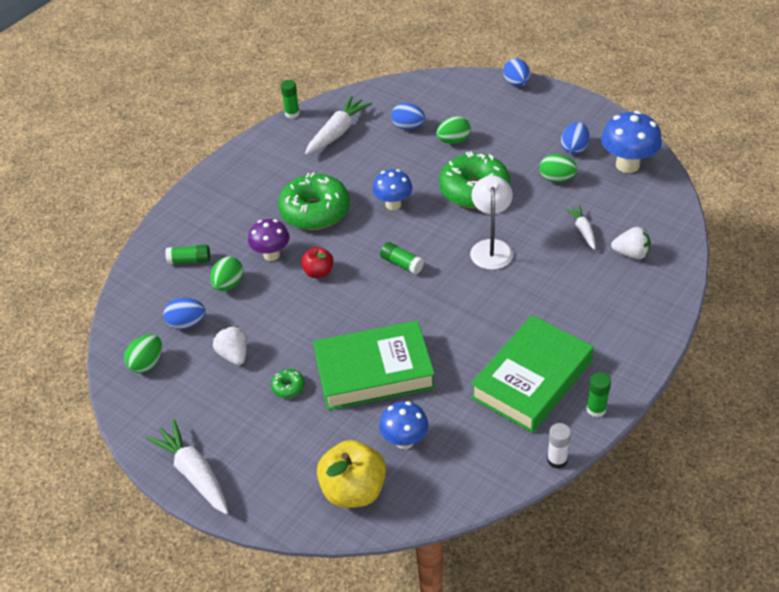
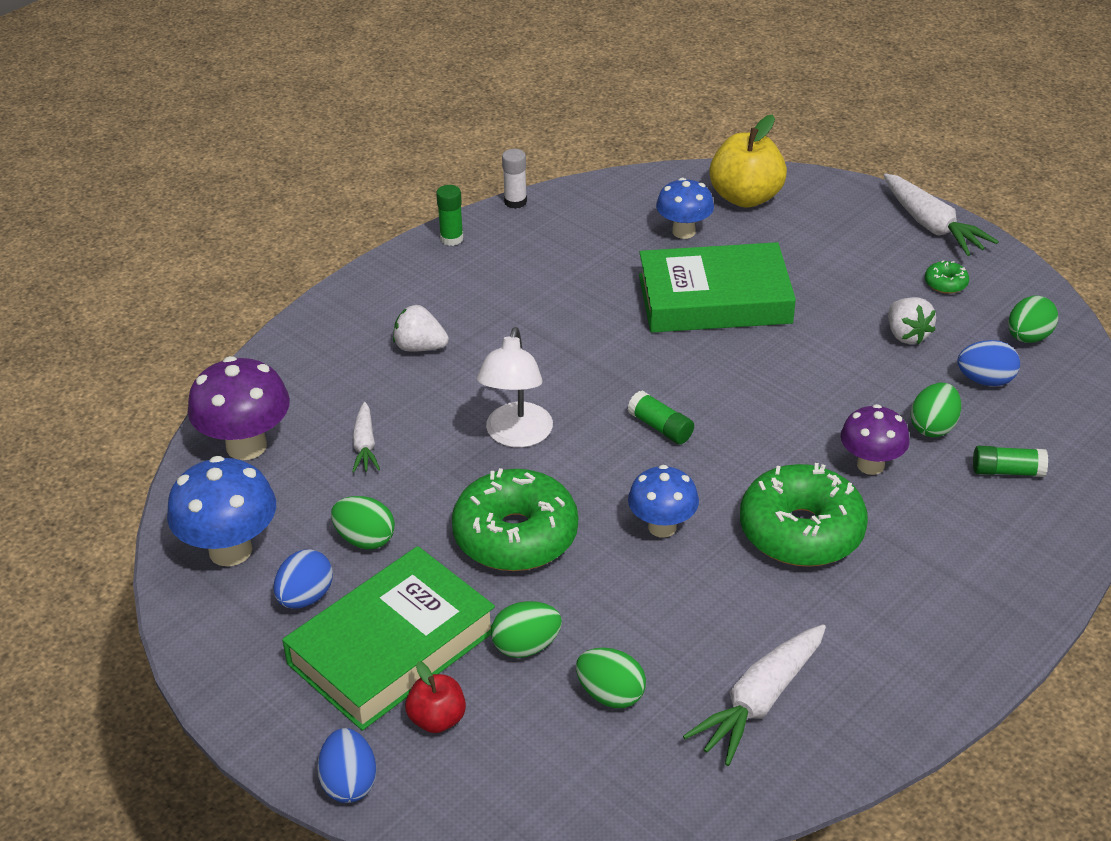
camera: 175 degrees left, 5 degrees down
(288, 387) = (827, 293): green donut -> green donut (945, 283)
(292, 113) = (862, 770): green glue stick -> none
(318, 272) = (792, 429): red apple -> red apple (437, 719)
(408, 127) = (610, 694): blue egg -> green egg
(531, 379) = (516, 272): green book -> green book (392, 647)
(631, 254) = (311, 403): white strawberry -> white strawberry (420, 347)
(655, 221) = (246, 446): none -> purple mushroom

